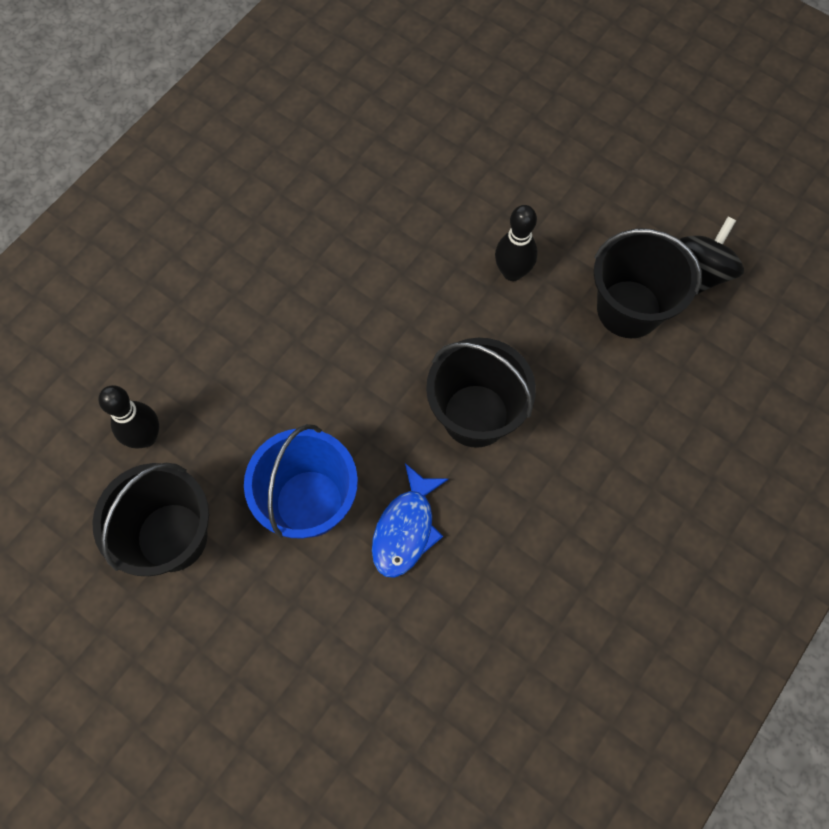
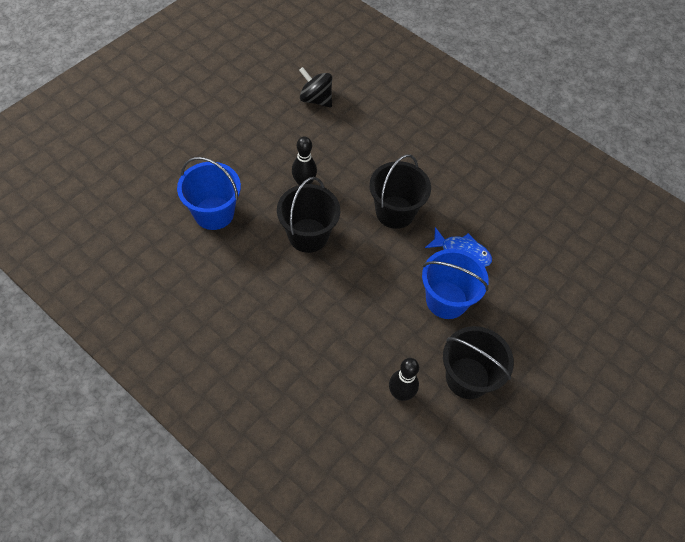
camera: 90 degrees left, 10 degrees down
(435, 157) = (214, 213): none -> blue bucket
(629, 309) = (334, 133): black bucket -> black bucket (308, 235)

